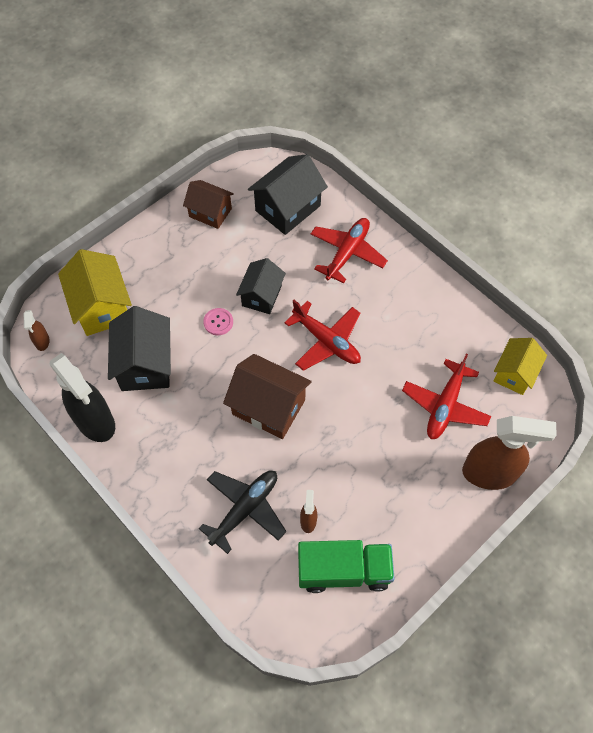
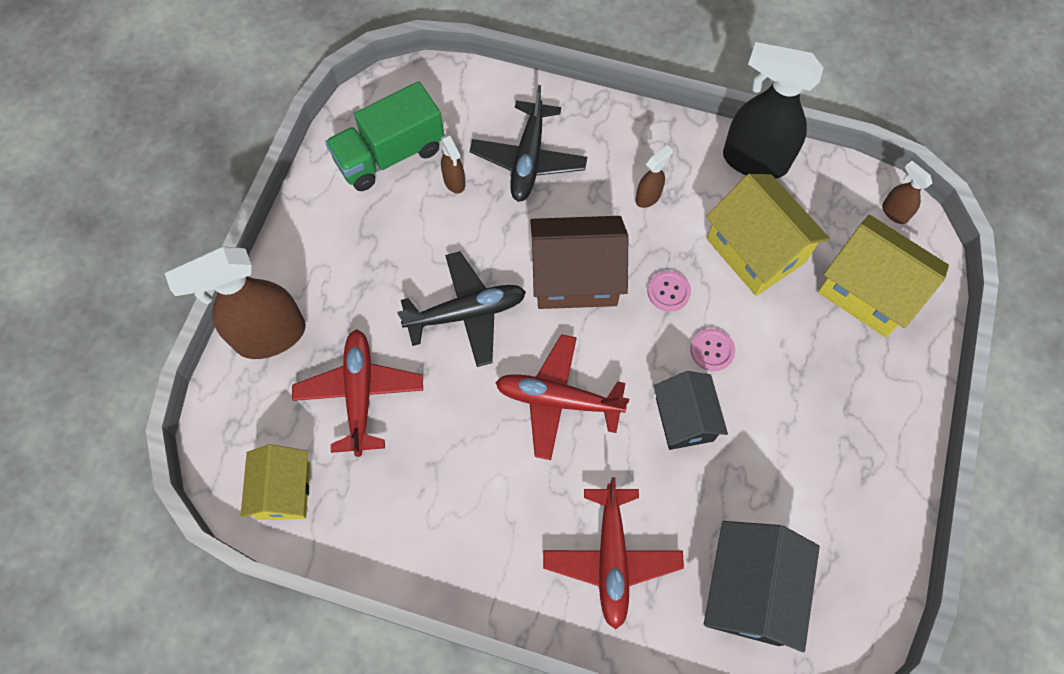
camera: 150 degrees right, 5 degrees up
(145, 364) = (755, 250): black house -> yellow house
(184, 435) = (648, 197): none -> brown spray bottle
(210, 212) = (852, 513): brown house -> none
(217, 368) = (668, 291): none -> pink button
(352, 421) = (466, 313): none -> black plane

